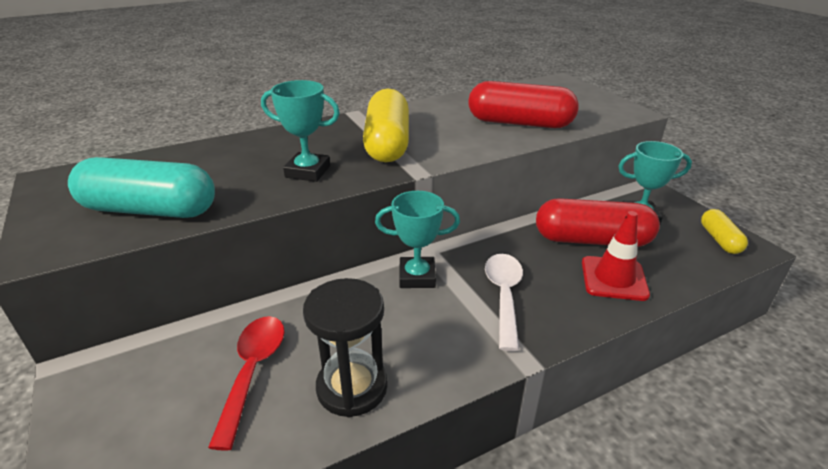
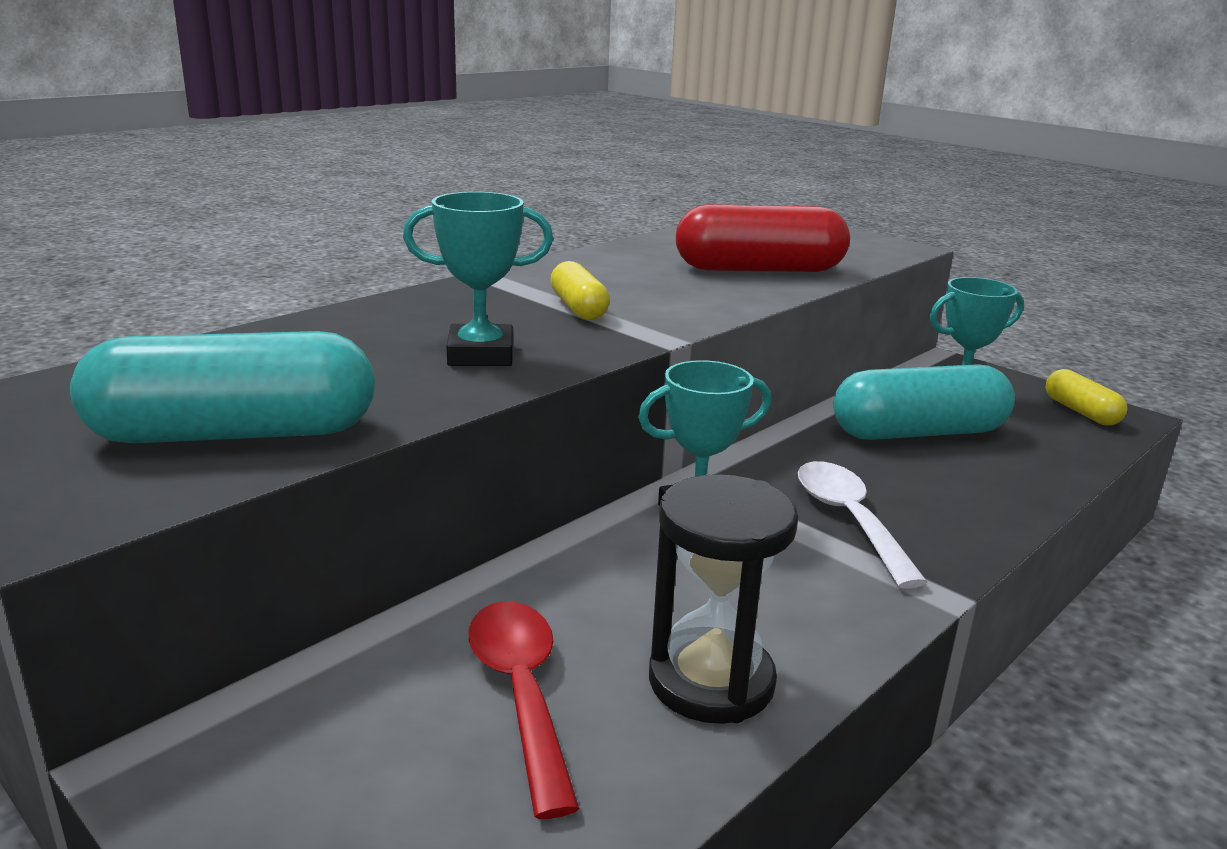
camera: 20 degrees left, 10 degrees down
(387, 143) = (578, 308): yellow capsule -> yellow capsule, size x0.53
(592, 240) = (918, 433): red capsule -> turquoise capsule
(614, 278) = (983, 476): red traffic cone -> none

